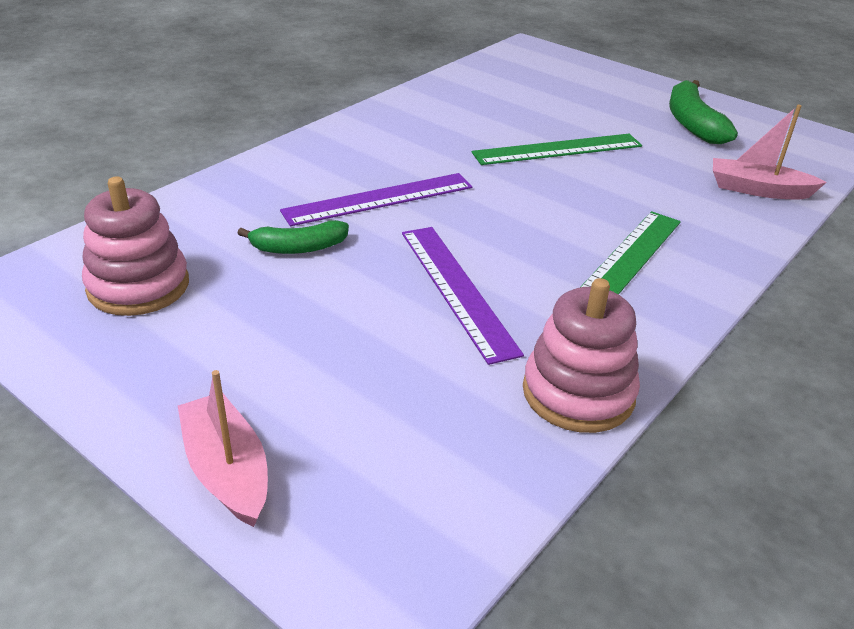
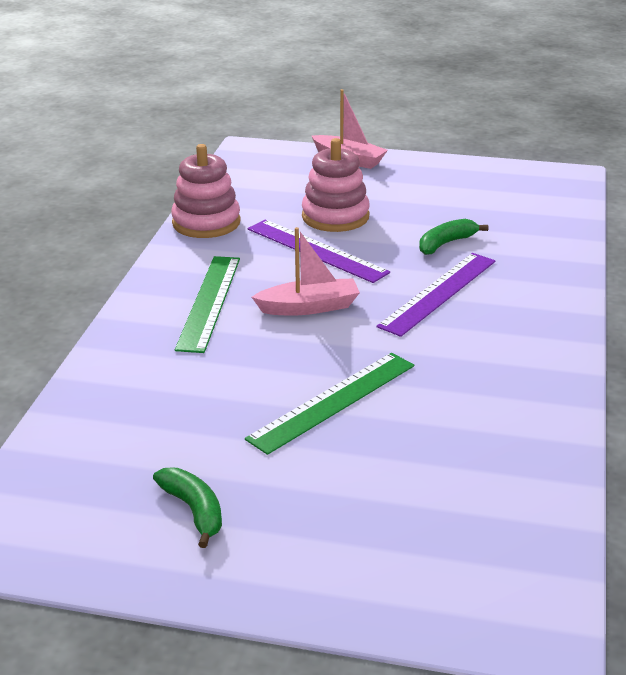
camera: 155 degrees right, 5 degrees down
(138, 286) = (502, 199): pink stacking toy -> pink stacking toy (335, 216)
(692, 123) = (194, 511): green banana -> green banana, size x0.65
(758, 190) = (101, 417): pink boat -> pink boat (309, 307)

